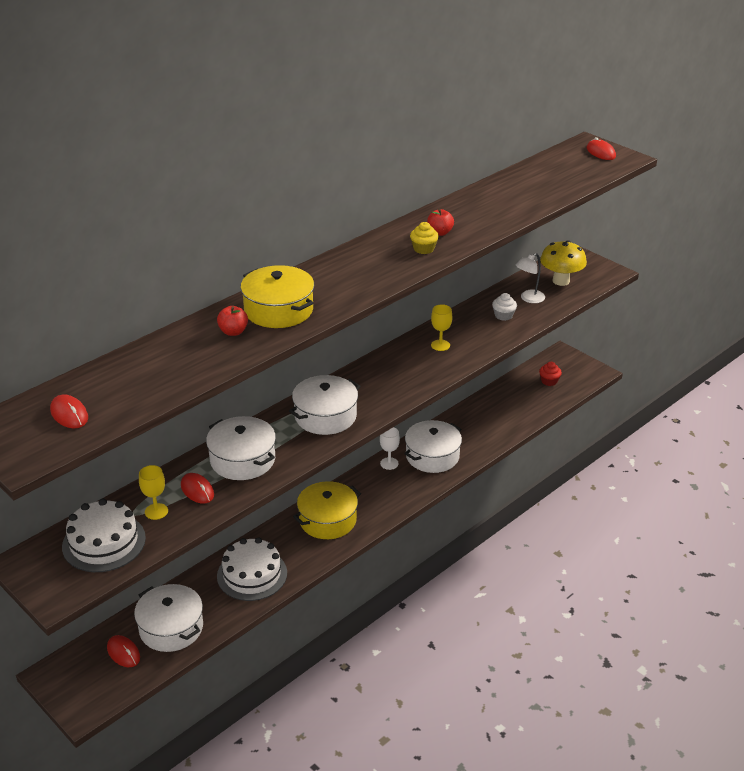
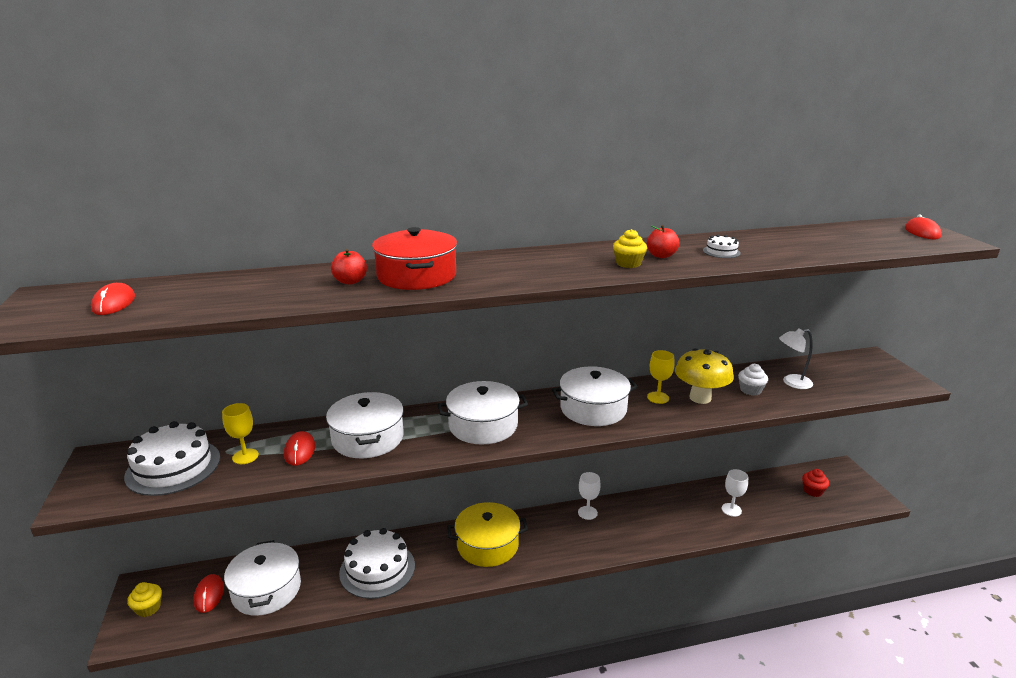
camera: 30 degrees right, 10 degrees down
(79, 684) = (148, 608): none -> yellow cupcake
(278, 310) = (417, 276): yellow pot -> red pot
(432, 456) = (636, 521): white pot -> white pot (593, 408)
(479, 215) = (721, 252): none -> white cake
(498, 419) = (731, 510): none -> white goblet
(561, 281) = (842, 376): yellow mushroom -> yellow mushroom (700, 398)

